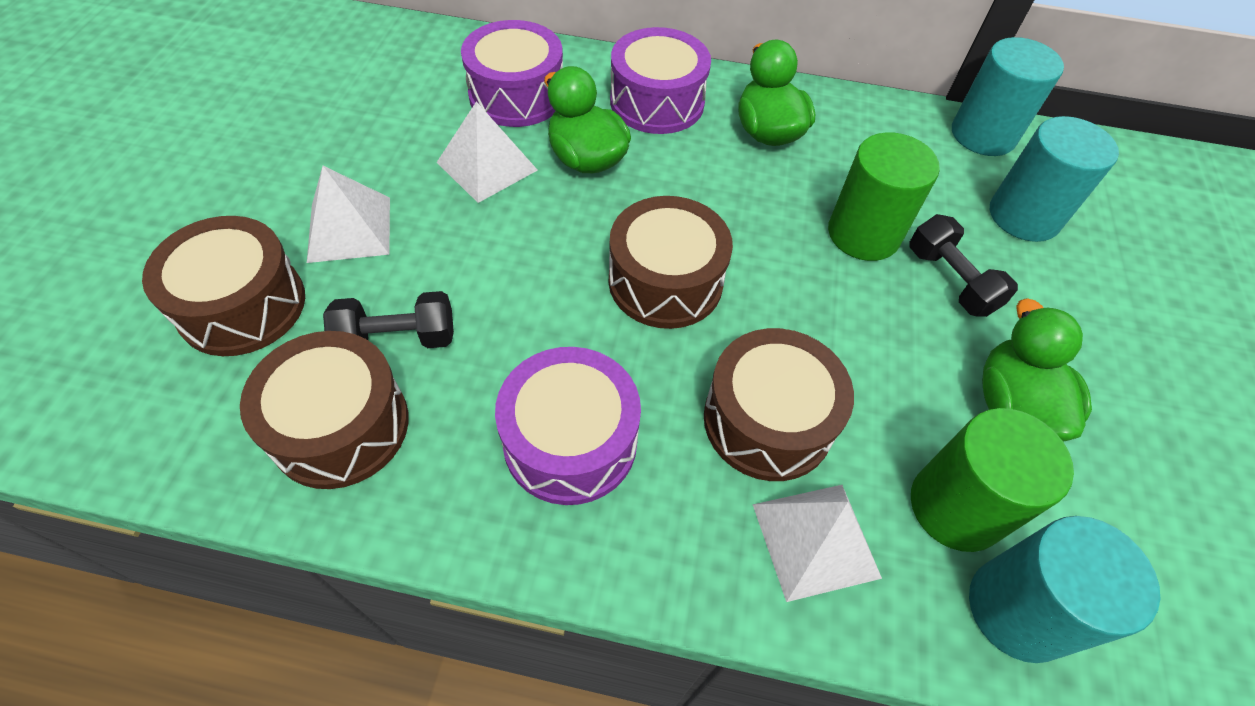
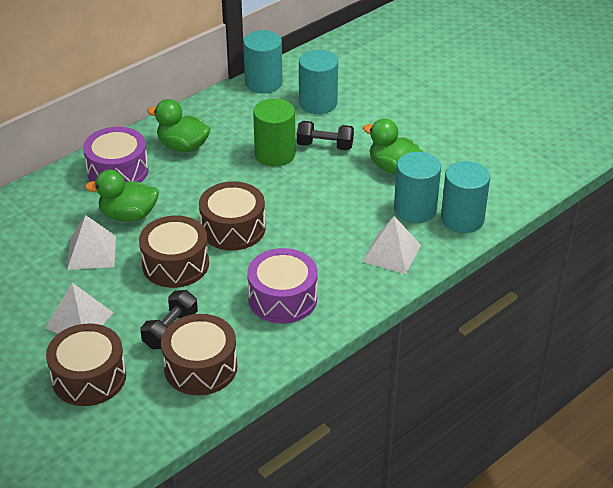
camera: 50 degrees left, 15 degrees down
(517, 95) = (50, 217): purple drum -> none
(768, 420) = (332, 237): brown drum -> brown drum (175, 264)
(956, 507) = (415, 209): green cylinder -> turquoise cylinder

